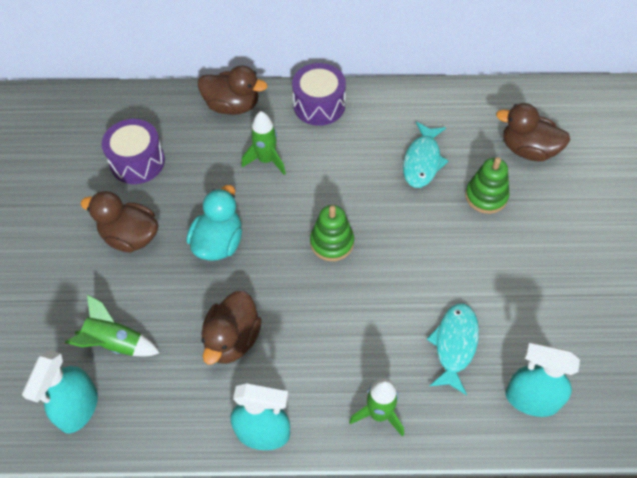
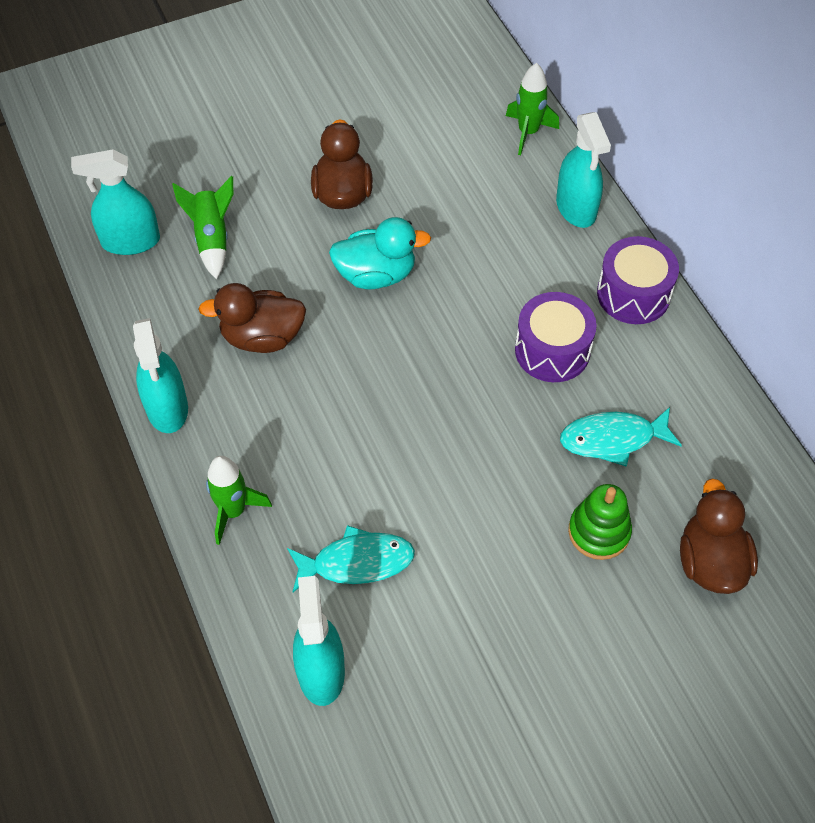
camera: 65 degrees right, 0 degrees up
(137, 162) = (442, 156): purple drum -> purple drum (552, 350)
(232, 106) = (576, 208): brown duck -> turquoise spray bottle
(266, 160) = (515, 273): green rocket -> green rocket (528, 132)
(332, 242) = (434, 384): green stacking toy -> none

